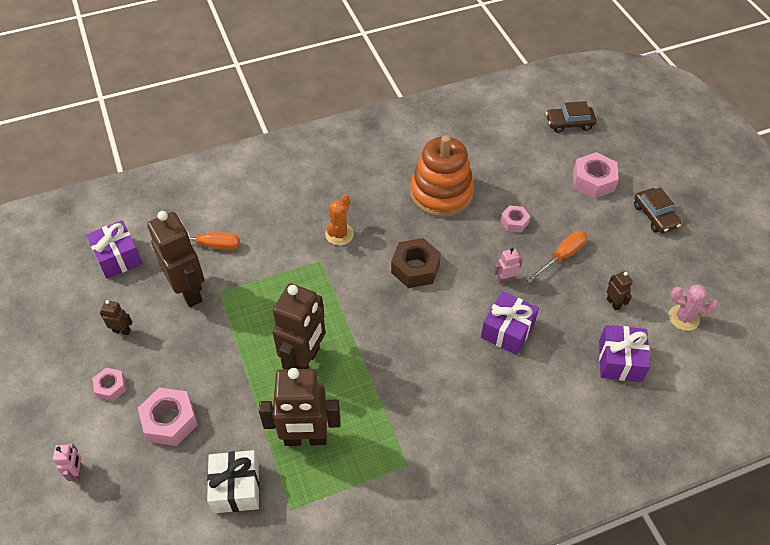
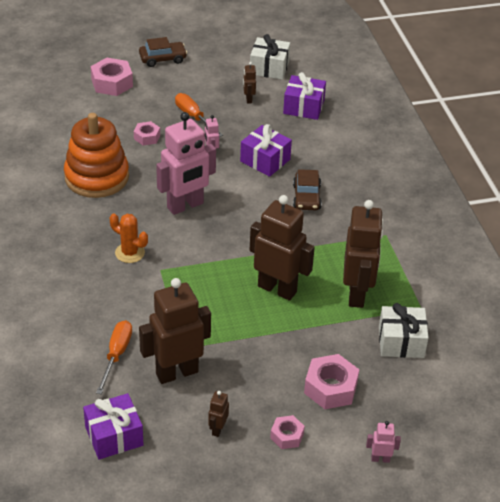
camera: 85 degrees left, 10 degrees down
(415, 268) = (185, 206): brown nut -> pink robot
(569, 123) = (34, 83): brown car -> brown car (306, 197)
(613, 303) = (248, 99): brown robot -> brown robot turned 75 degrees counterclockwise
(683, 318) = (269, 68): pink cactus -> white gift

